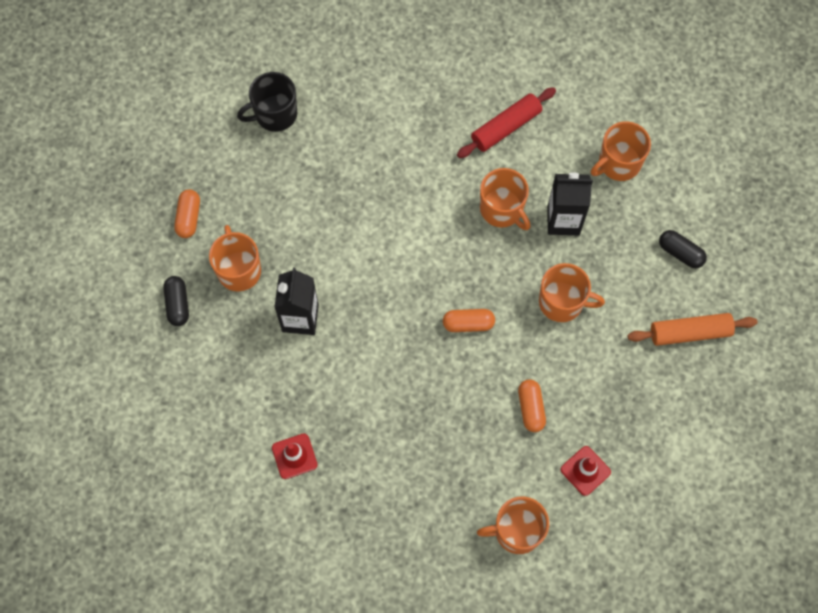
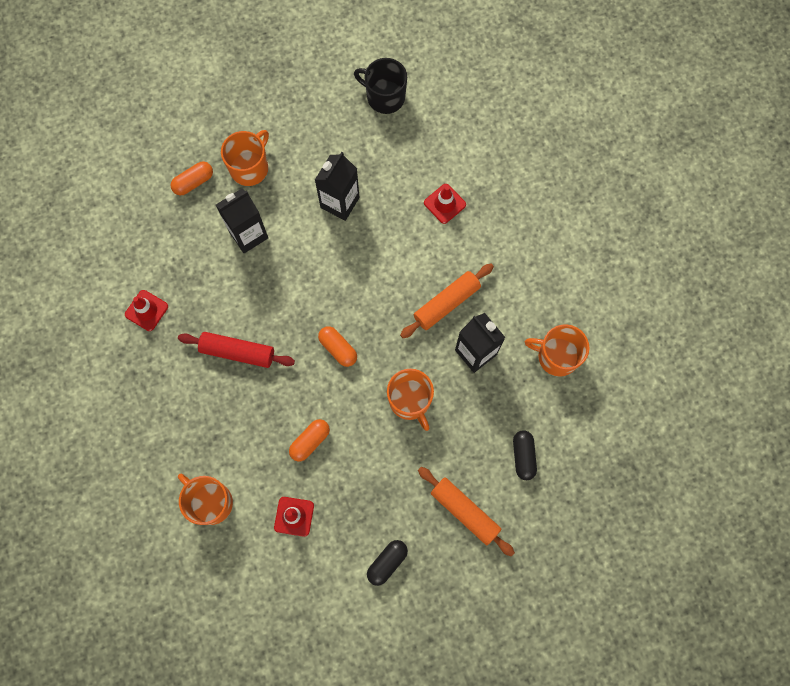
camera: 50 degrees right, 5 degrees up
(178, 304) = (193, 150): black capsule -> black capsule (387, 562)
(189, 218) = (260, 106): orange capsule -> orange capsule (194, 182)
(338, 222) = (340, 202): none -> black carton
(414, 143) = (444, 204): none -> red traffic cone
(502, 209) = (446, 303): orange mug -> orange rolling pin
(505, 127) = (513, 255): red rolling pin -> red rolling pin (238, 352)

